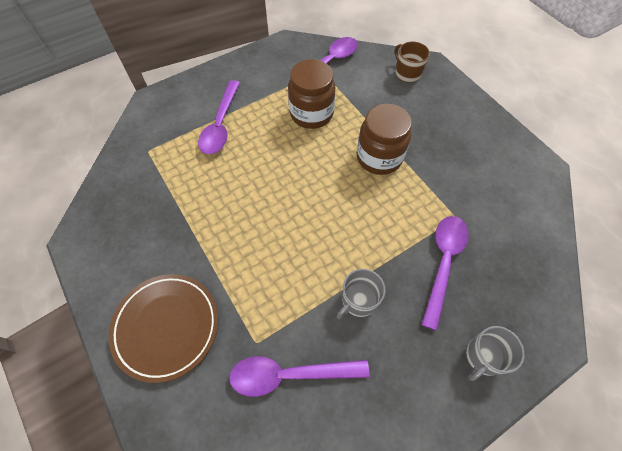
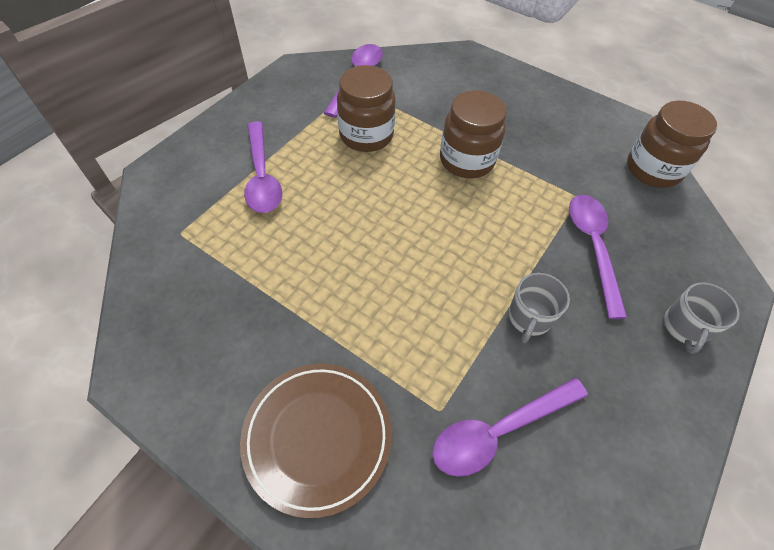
camera: 25 degrees left, 5 degrees down
(407, 73) = (448, 68): brown mug -> none
(538, 214) = (653, 170): none -> brown jar

